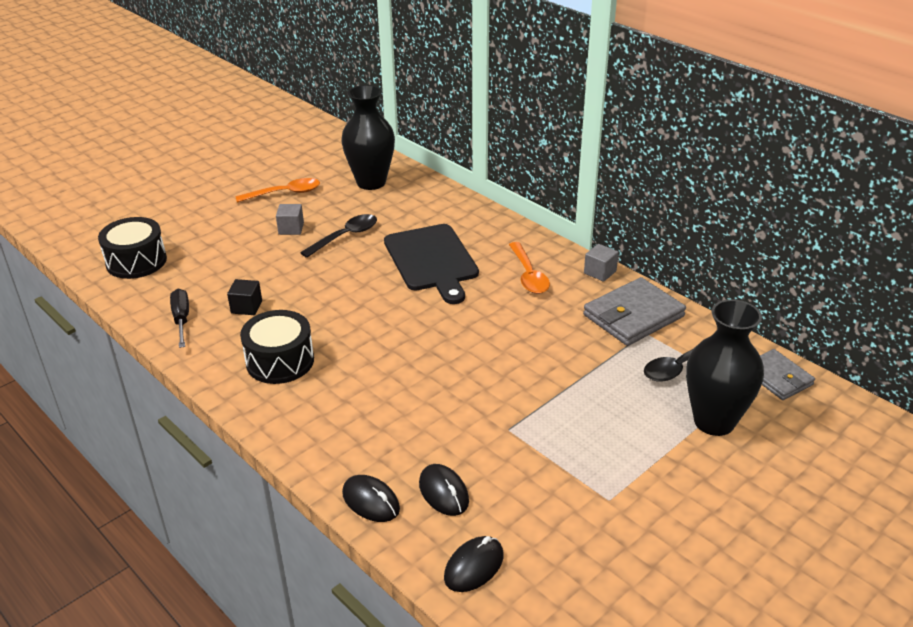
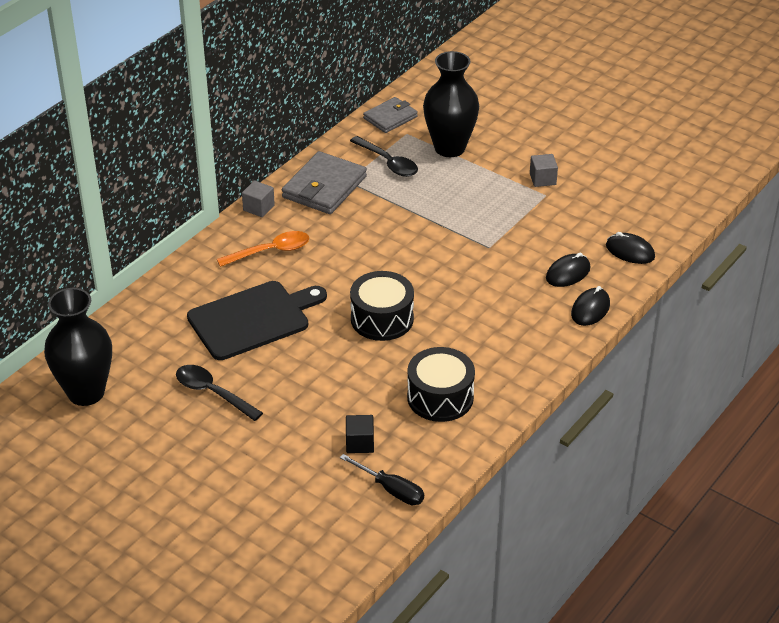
camera: 100 degrees left, 5 degrees up
(136, 261) = (287, 567): black drum -> black drum (382, 319)
(181, 319) = (391, 490): black screwdriver -> black screwdriver turned 120 degrees counterclockwise
(285, 193) = (115, 467): orange spoon -> none
(291, 228) = (200, 442): grey cube -> grey cube (542, 179)
(633, 316) = (324, 187): grey wallet -> grey wallet turned 75 degrees clockwise

